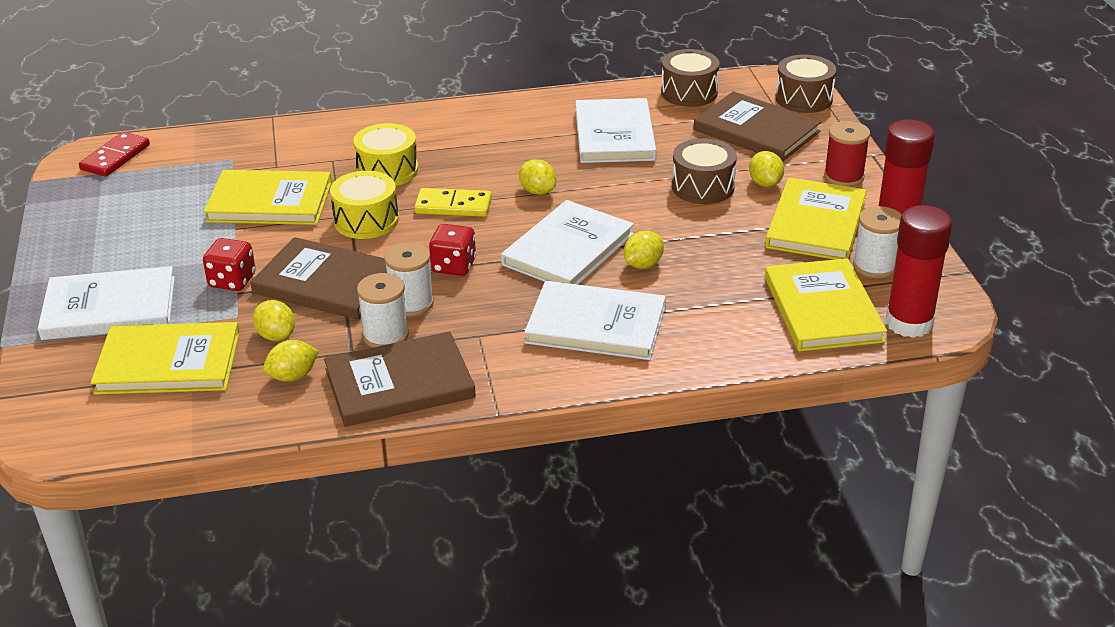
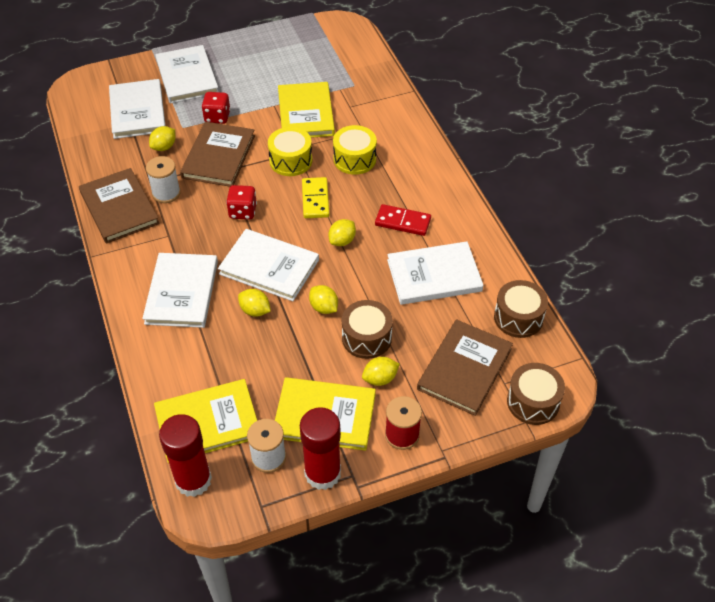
camera: 80 degrees right, 15 degrees up
(115, 157) = (345, 37): red domino -> red domino (403, 222)
(168, 363) = (138, 111): yellow book -> white book
(293, 376) = (126, 162): yellow lemon -> yellow lemon (324, 307)
(411, 303) = (200, 198): white spool -> none

